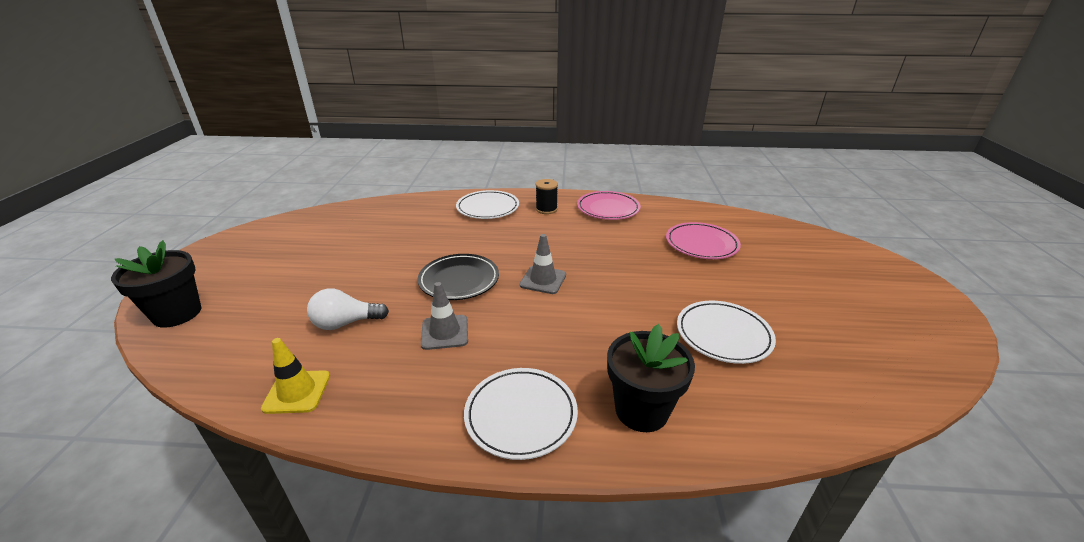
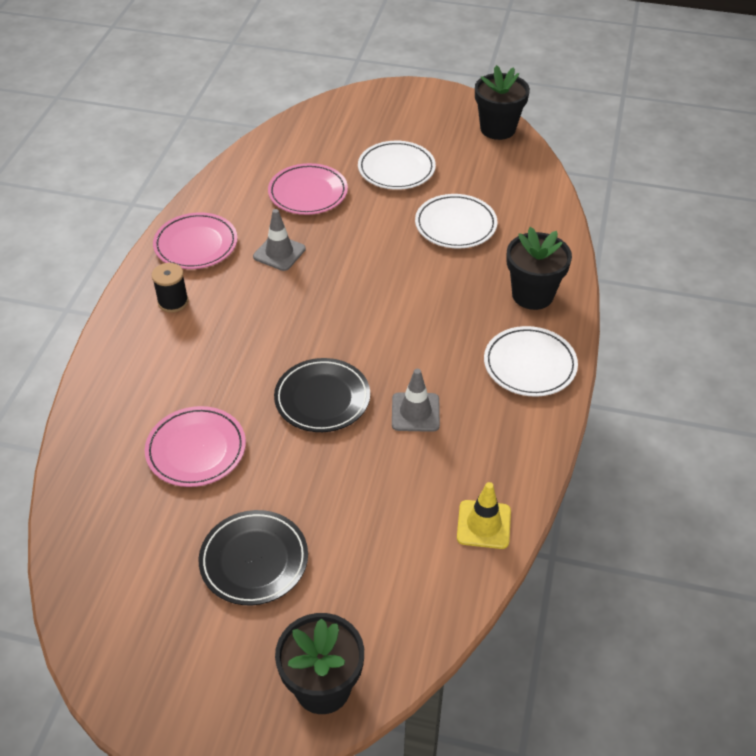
camera: 80 degrees left, 15 degrees up
(305, 270) = (254, 560): none -> black plate
(345, 323) = (382, 499): white light bulb -> none
(409, 236) = (196, 450): none -> pink plate
(488, 208) = (142, 361): white plate -> white plate (396, 169)
(543, 280) = (341, 327): grey traffic cone -> grey traffic cone (279, 253)
(934, 355) = (497, 129): none -> black flower pot

